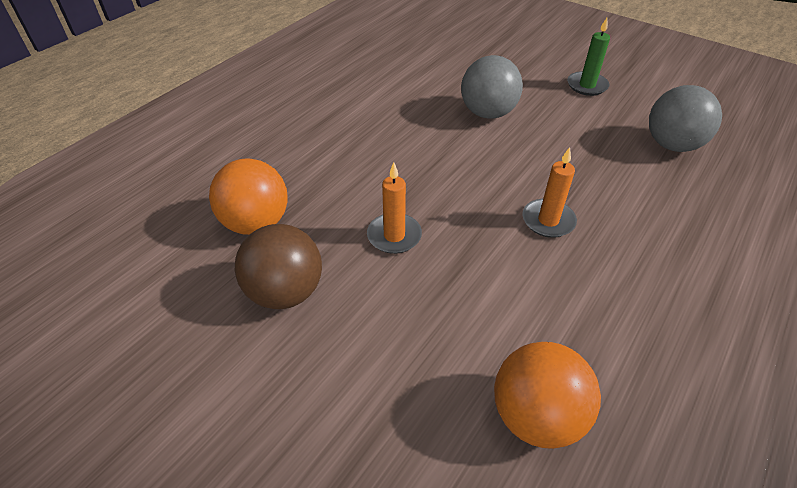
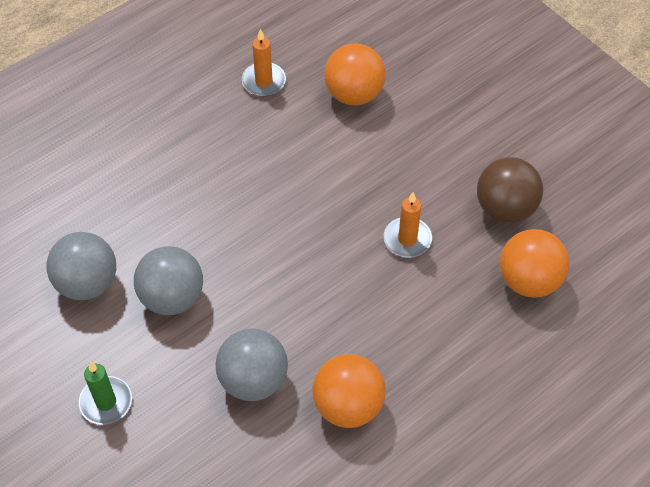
camera: 165 degrees left, 10 degrees up
(406, 112) = (348, 406): none -> orange ball
(548, 220) = (268, 224): orange candle -> orange candle (264, 81)
(592, 148) = (172, 297): none -> grey ball

